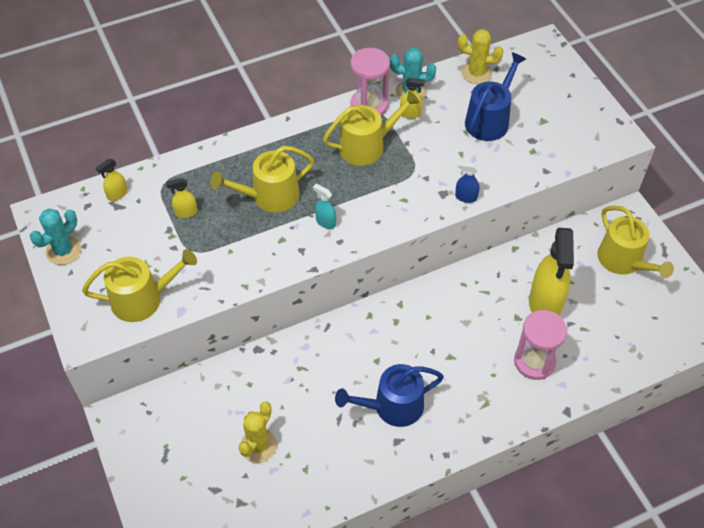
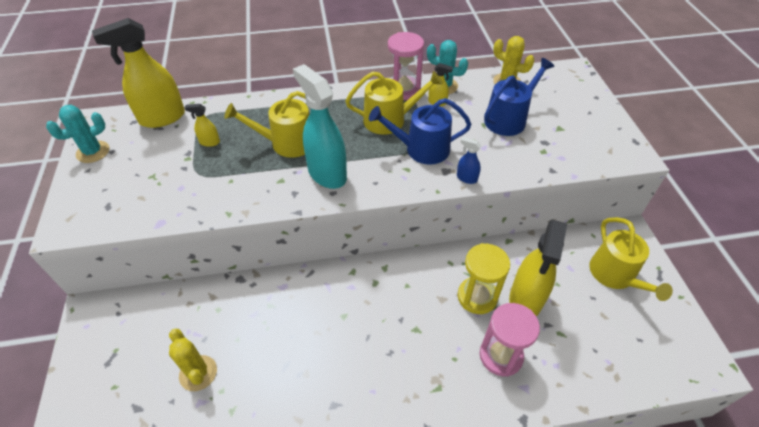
camera: 15 degrees right, 5 degrees down
(117, 194) = (162, 118): yellow spray bottle -> yellow spray bottle, size x2.30
(143, 299) = (133, 205): yellow watering can -> none
(258, 446) = (198, 373): yellow cactus -> yellow cactus turned 75 degrees counterclockwise
(325, 222) = (327, 173): turquoise spray bottle -> turquoise spray bottle, size x2.30
(392, 406) = (342, 366): blue watering can -> blue watering can (421, 149)
(498, 312) = (477, 297): none -> yellow hourglass

